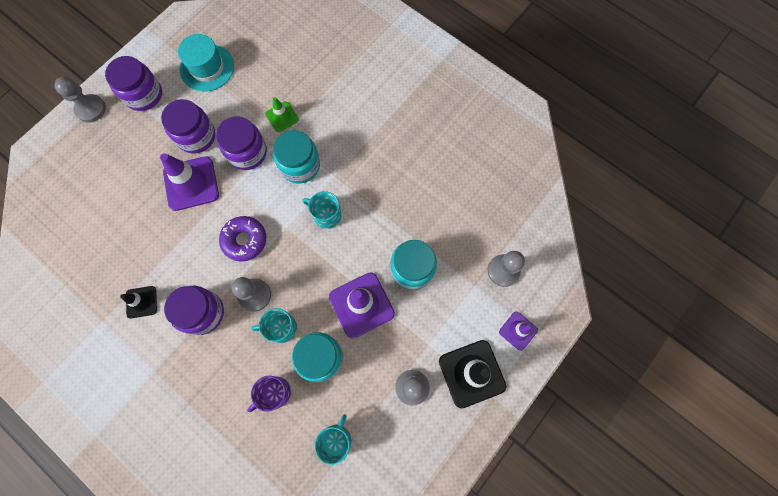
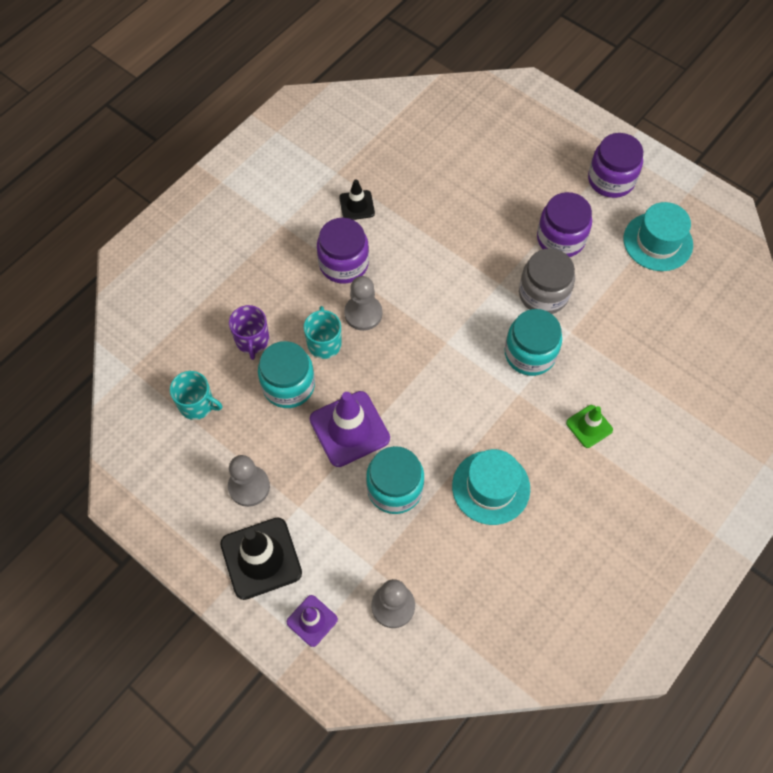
camera: 90 degrees right, 10 degrees down
(91, 109) = (586, 131): grey pawn -> none
(191, 183) = (498, 239): purple traffic cone -> none
(244, 240) = (429, 299): purple donut -> none
(247, 152) = (543, 294): purple jar -> grey jar
(275, 393) = (252, 340): purple mug -> purple mug turned 150 degrees counterclockwise
(282, 117) = (597, 330): green traffic cone -> green traffic cone (589, 426)
(326, 215) = (464, 386): turquoise mug -> none
(410, 199) = (491, 487): none -> turquoise hat

